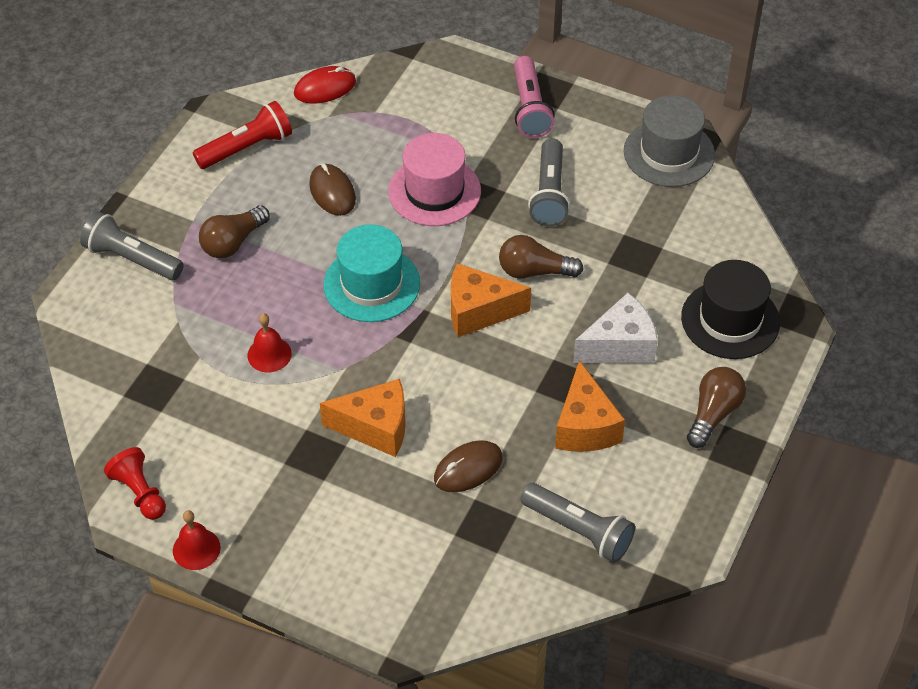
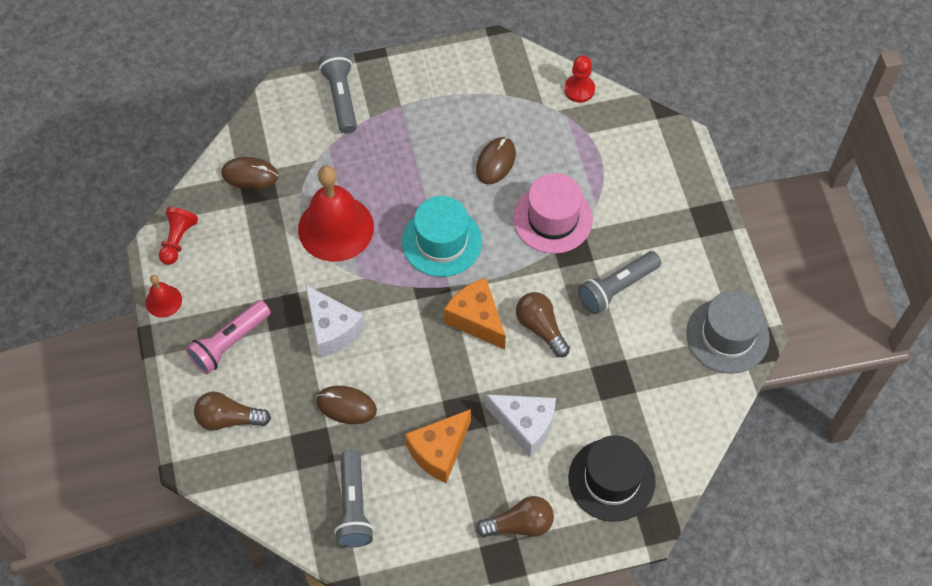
camera: 50 degrees right, 10 degrees up
(133, 385) = (250, 175): none -> brown mouse
(233, 242) = (403, 140): brown light bulb -> brown light bulb (229, 418)
(247, 148) = (486, 87): red flashlight -> none
(269, 354) = (336, 228): red bell -> red bell, size x2.15
(325, 88) = (579, 89): red mouse -> red pawn
(375, 428) = (332, 329): orange cheese -> white cheese
(529, 108) = (682, 220): pink flashlight -> pink flashlight (229, 343)

